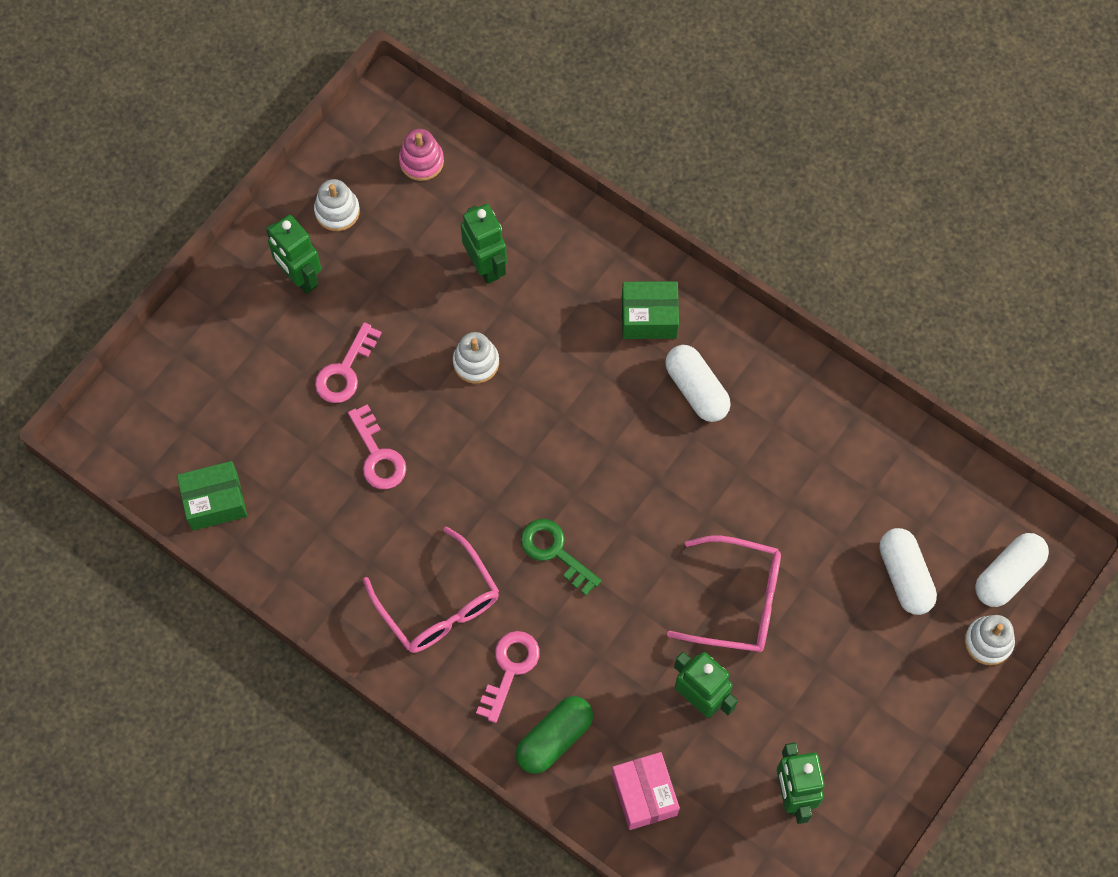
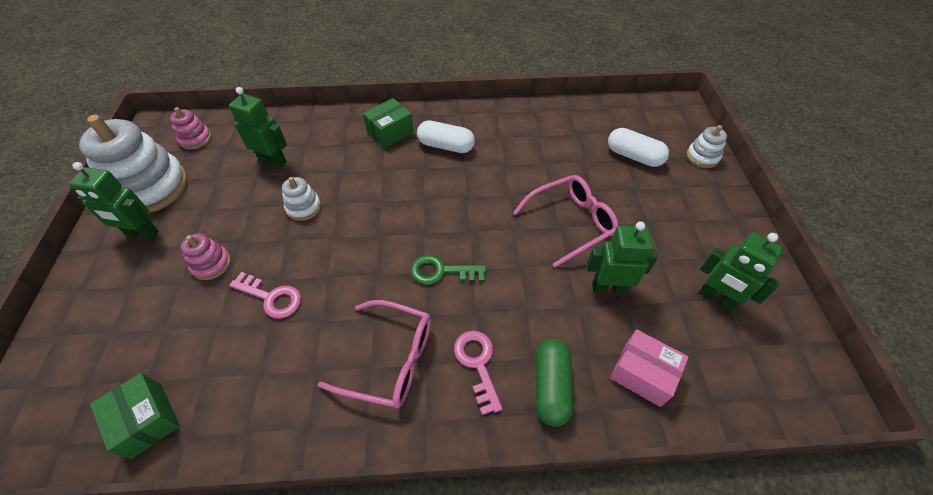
camera: 40 degrees left, 15 degrees down
(215, 501) = (147, 420): green box -> green box turned 75 degrees counterclockwise
(337, 211) = (150, 188): white stacking toy -> white stacking toy, size x2.13
(345, 370) = (211, 264): pink key -> pink stacking toy
(1008, 575) = (673, 126): white capsule -> none

